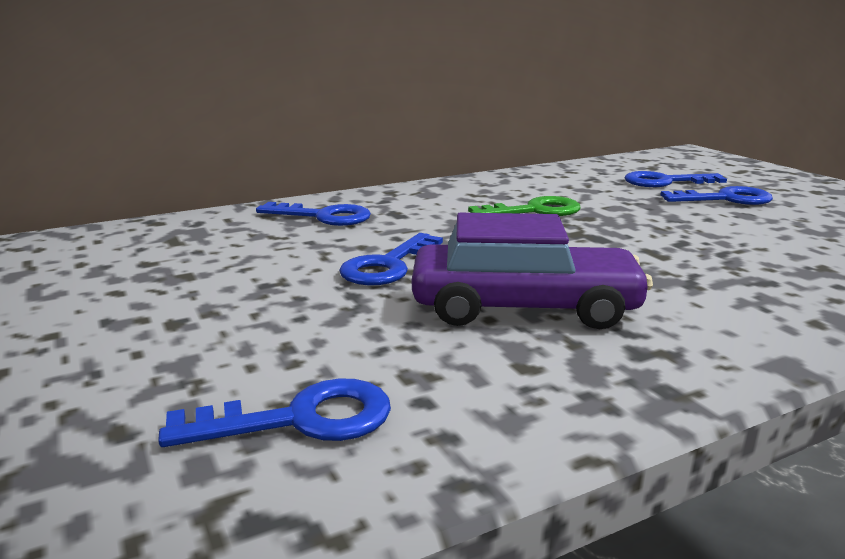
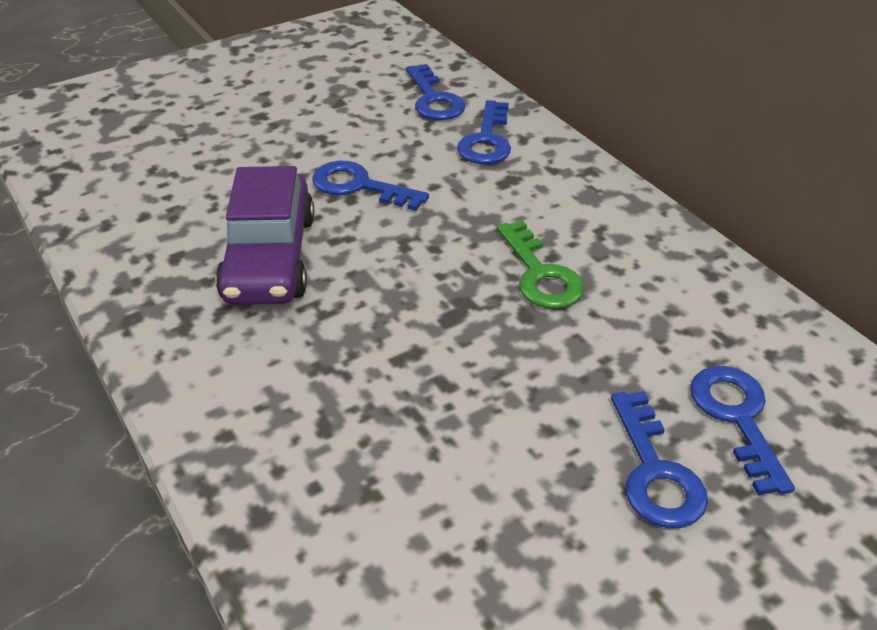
camera: 85 degrees right, 20 degrees up
(300, 419) = (134, 176): blue key -> blue key (434, 99)

